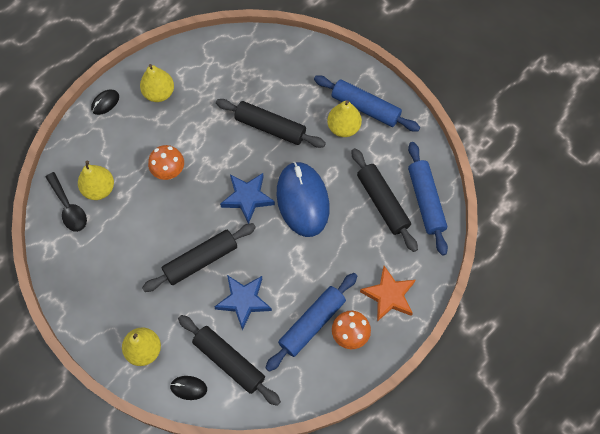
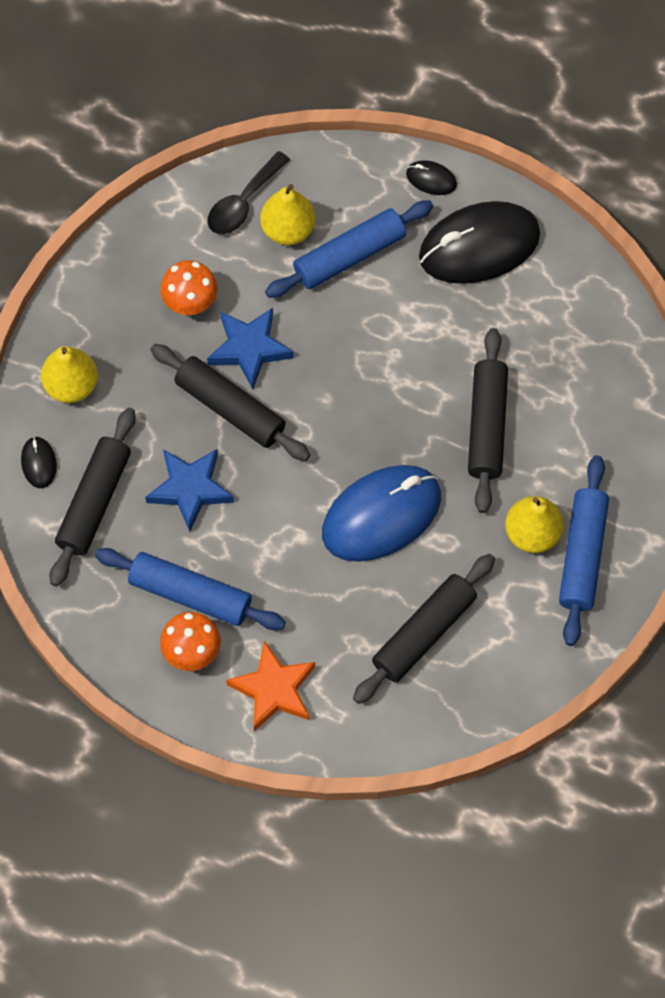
camera: 70 degrees right, 0 degrees up
(159, 93) = (479, 246): yellow pear -> black mouse
(169, 172) = (353, 312): orange mushroom -> orange mushroom (190, 304)
(247, 198) = (354, 436): blue star -> blue star (249, 348)
(426, 201) = (453, 697): blue rolling pin -> blue rolling pin (349, 256)

